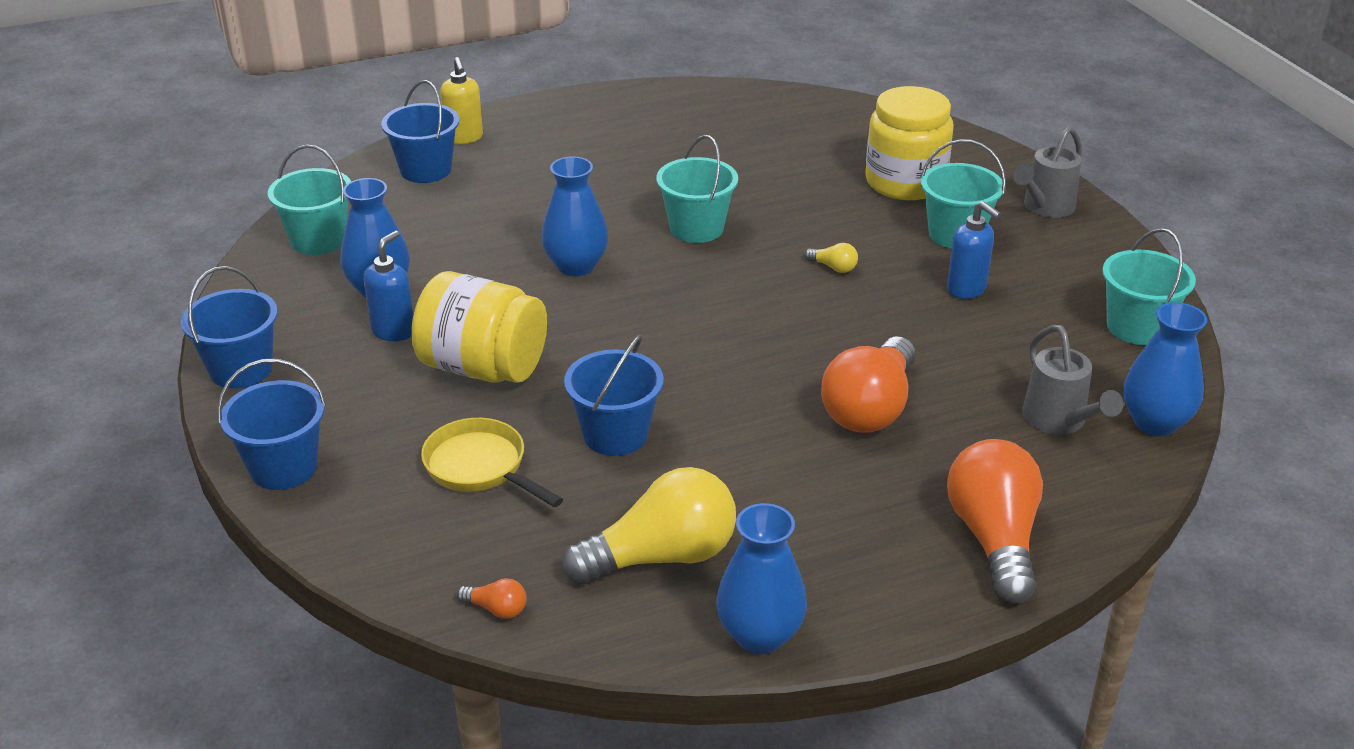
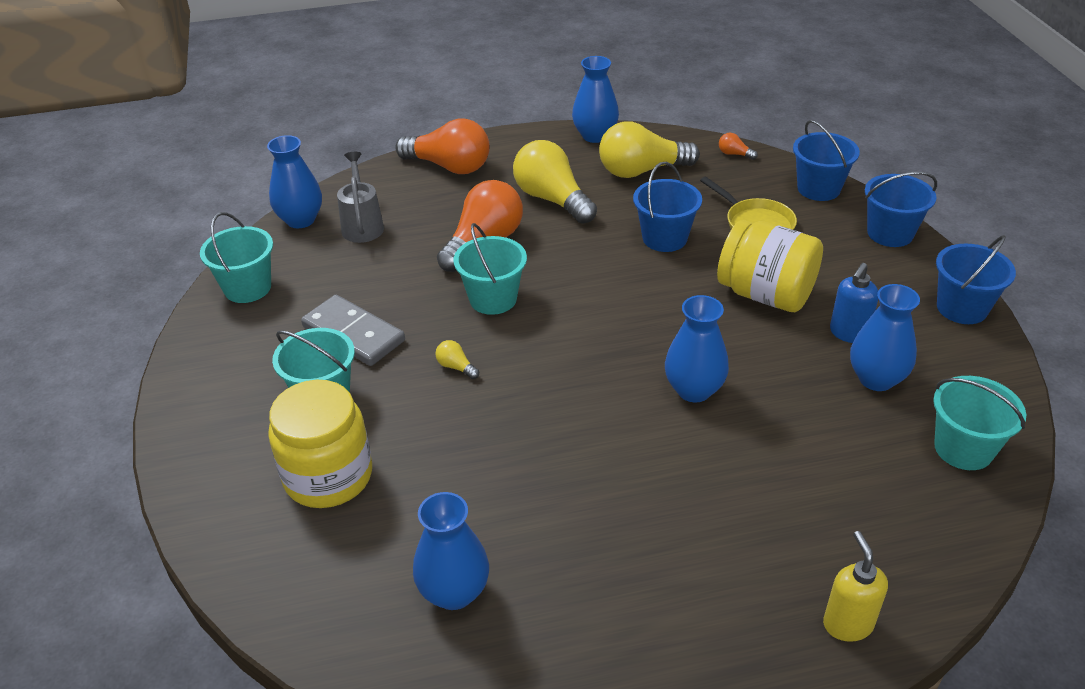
camera: 170 degrees left, 5 degrees up
(426, 170) = (881, 558): blue bucket -> blue bucket (818, 189)
(696, 228) = (571, 428): turquoise bucket -> turquoise bucket (493, 299)
(761, 132) = (454, 592): none -> blue vase
(796, 487) = (552, 199): none -> yellow light bulb
(967, 289) = (353, 334): blue soap dispenser -> grey domino
(994, 539) = (449, 166): orange light bulb -> orange light bulb turned 75 degrees counterclockwise
(1044, 207) = (213, 423): grey watering can -> none

